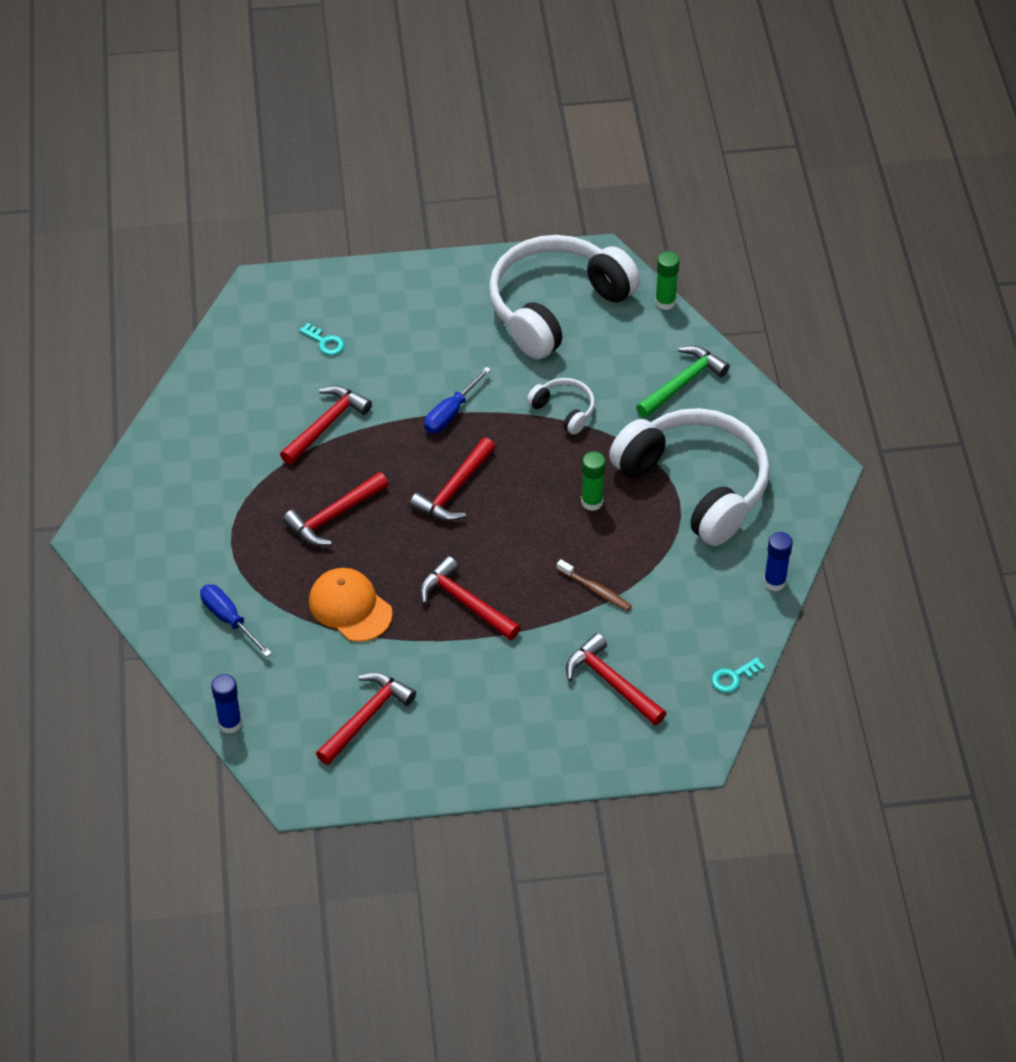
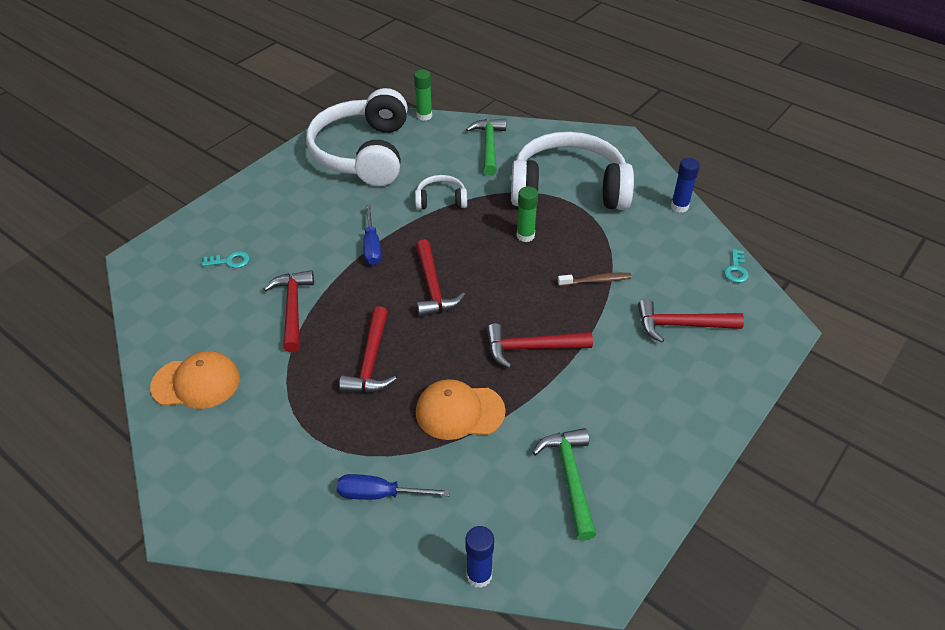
camera: 45 degrees left, 5 degrees down
(197, 435) = (196, 382): none -> orange cap
(366, 717) = (570, 478): red hammer -> green hammer

